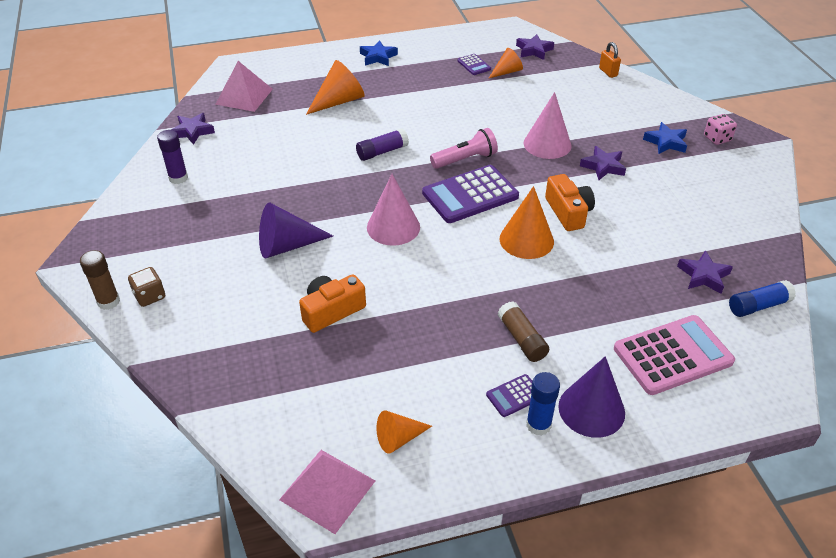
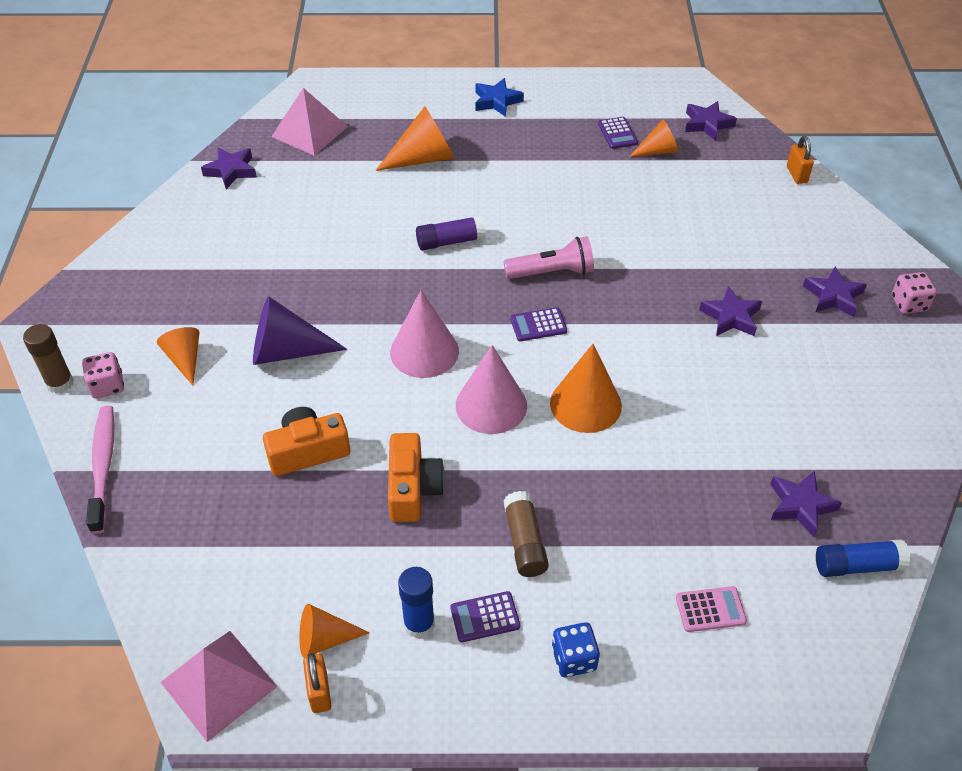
camera: 15 degrees right, 5 degrees up
(150, 296) = (107, 386): brown dice -> pink dice
(169, 354) = (103, 466): none -> pink toothbrush
(178, 178) = (193, 233): purple glue stick -> none
(207, 266) = (185, 359): none -> orange cone
(410, 476) = (319, 692): none -> orange padlock
(470, 195) = (538, 325): purple calculator -> purple calculator, size x0.47
(538, 425) = (499, 663): blue glue stick -> blue glue stick (419, 624)
(547, 144) = (669, 269): pink cone -> pink cone (491, 405)
(568, 212) = (656, 375): orange camera -> orange camera (413, 488)
(591, 409) = (574, 659): purple cone -> blue dice
(666, 142) = (833, 296): blue star -> purple star
(672, 355) = (710, 609): pink calculator -> pink calculator, size x0.47

